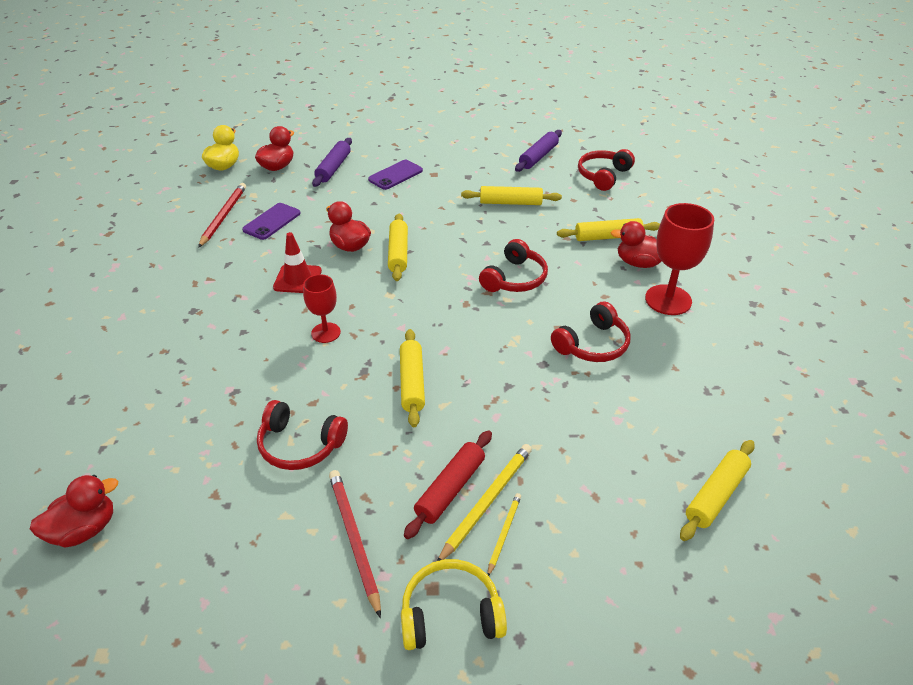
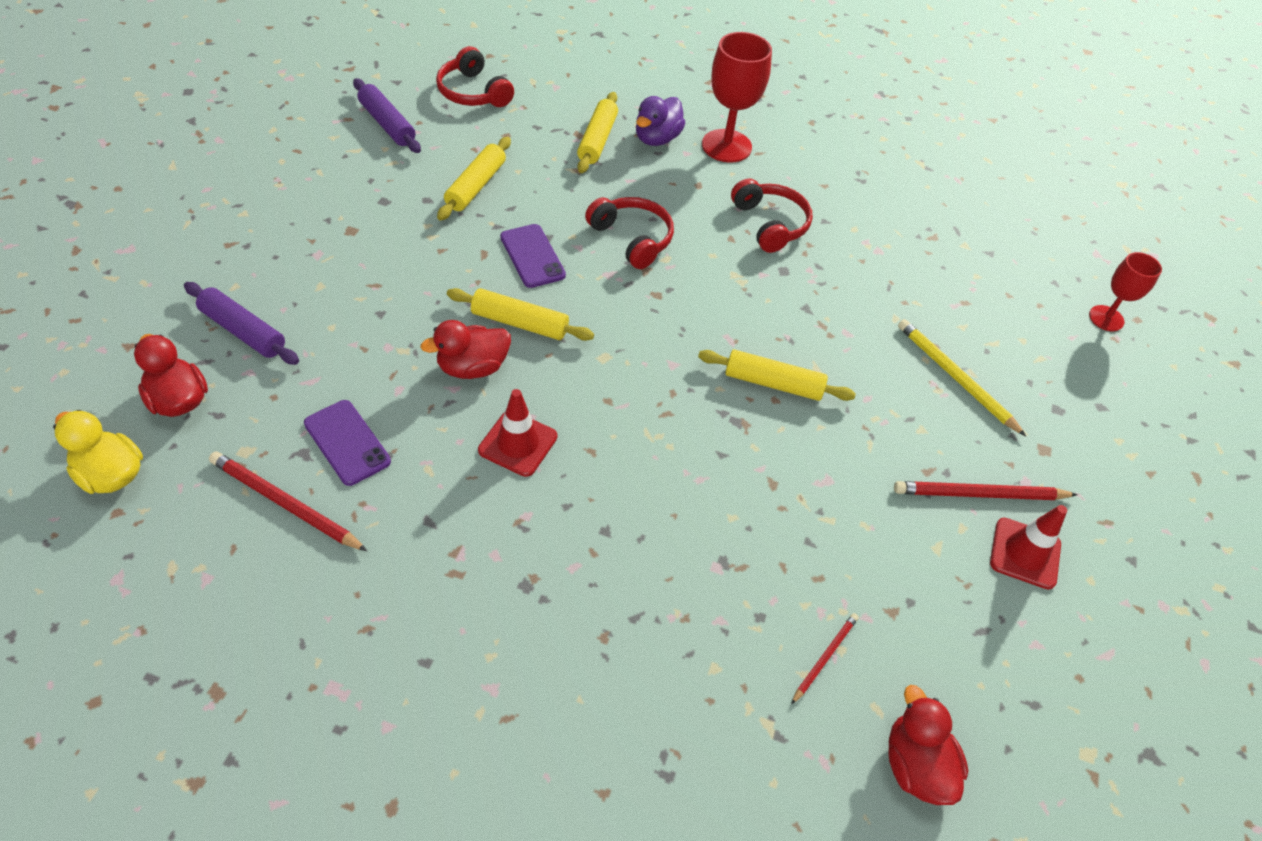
camera: 75 degrees left, 10 degrees up
(166, 460) = (824, 657): none -> red pencil
(299, 583) = (1025, 553): none -> red traffic cone
(300, 445) = (838, 511): red headphones -> none
(326, 333) = (650, 440): red goblet -> red goblet (1106, 318)
(395, 175) = (322, 269): purple phone -> purple phone (532, 256)
(450, 489) = (933, 399): red rolling pin -> none
(451, 614) = (1073, 445): yellow headphones -> none
(504, 533) = (994, 378): yellow pencil -> none
(639, 263) = (657, 139): red duck -> purple duck
(716, 495) = (980, 230): yellow rolling pin -> none

